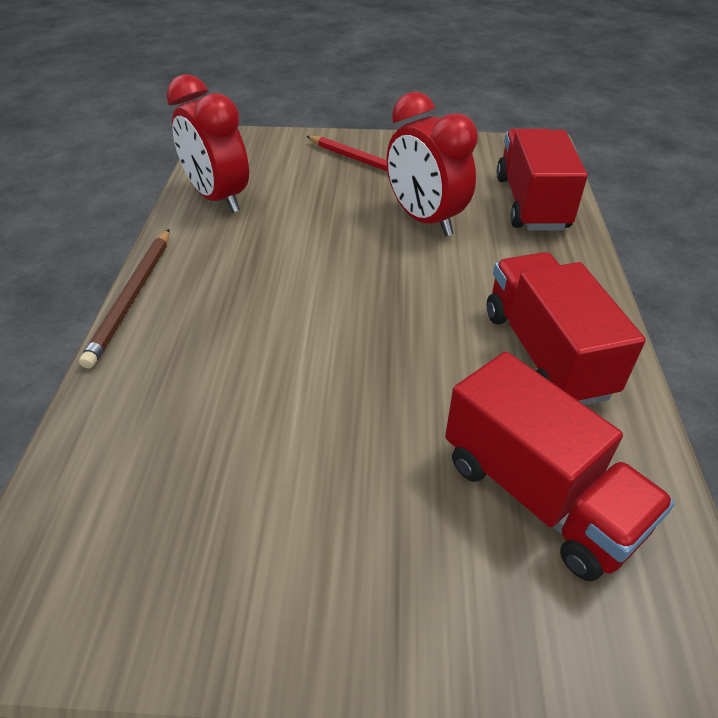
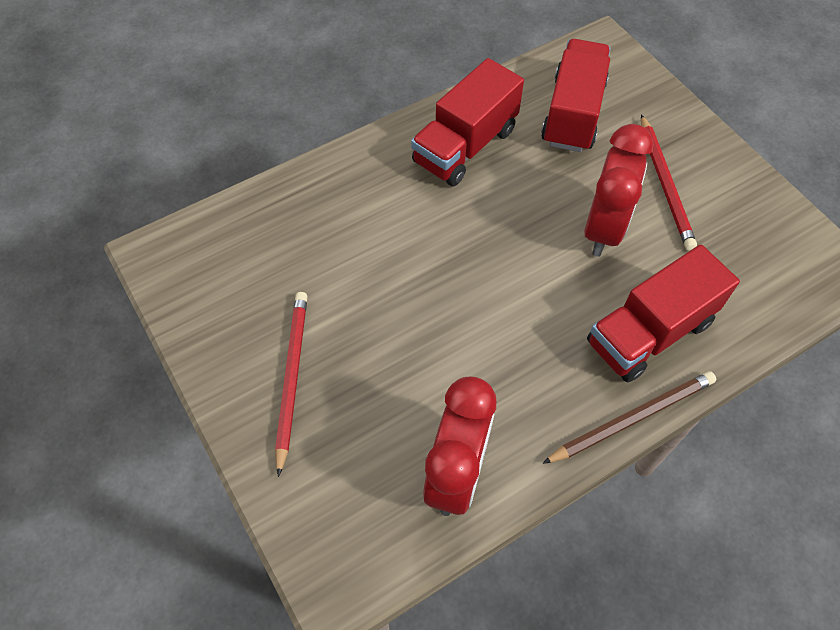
camera: 125 degrees left, 15 degrees up
(331, 515) = (665, 184): none -> red pencil
(425, 220) = (362, 280): red clock -> red clock (603, 228)
(531, 203) = (278, 220): red truck -> red truck (649, 332)

